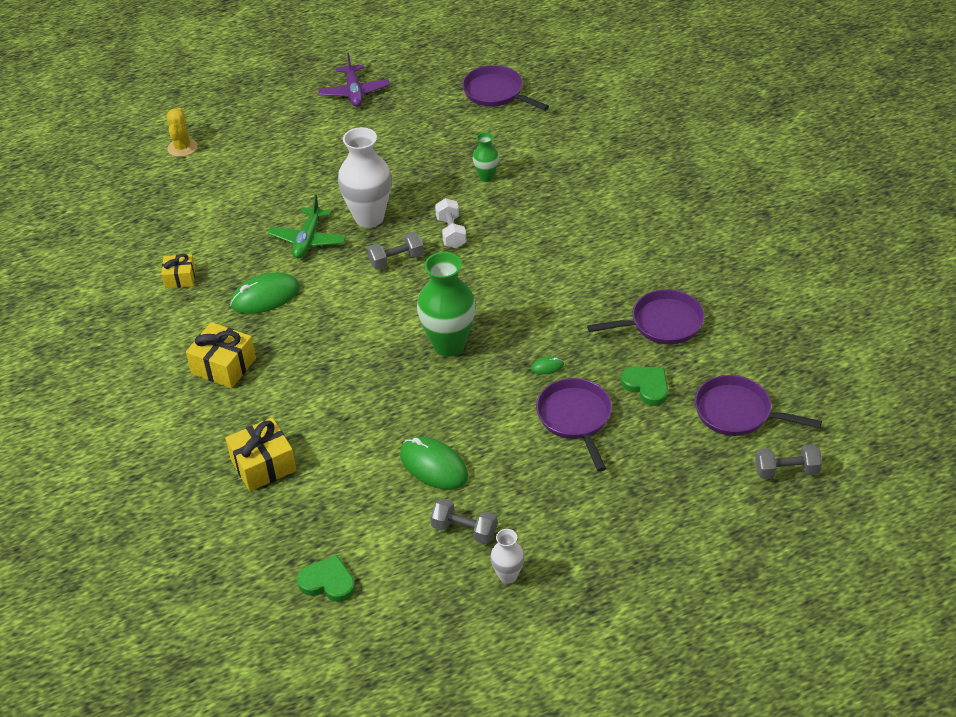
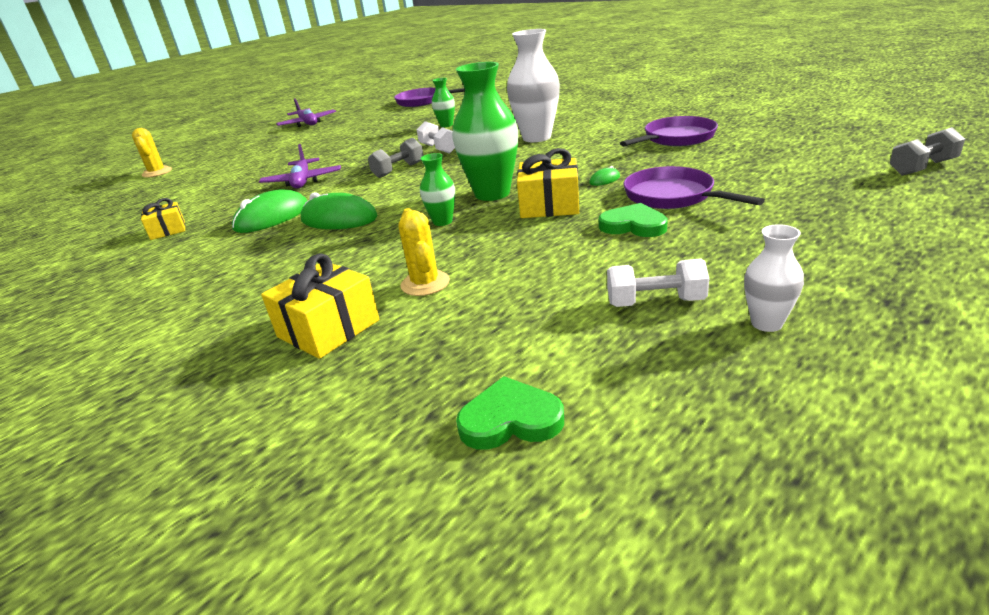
camera: 20 degrees left, 15 degrees down
(223, 366) = (239, 269): yellow gift -> yellow gift (549, 205)
(308, 240) = (302, 181): green plane -> purple plane
(340, 445) = (425, 283): none -> yellow cactus
(369, 217) = (356, 160): white vase -> white vase (536, 138)
(389, 370) = (442, 222): none -> green vase
(434, 466) = (557, 265): green mouse -> green mouse (339, 219)
(464, 530) = (655, 302): grey dumbbell -> white dumbbell
(646, 386) = (712, 165): green heart -> green heart (633, 225)
(738, 412) = (817, 155): purple pan -> none

